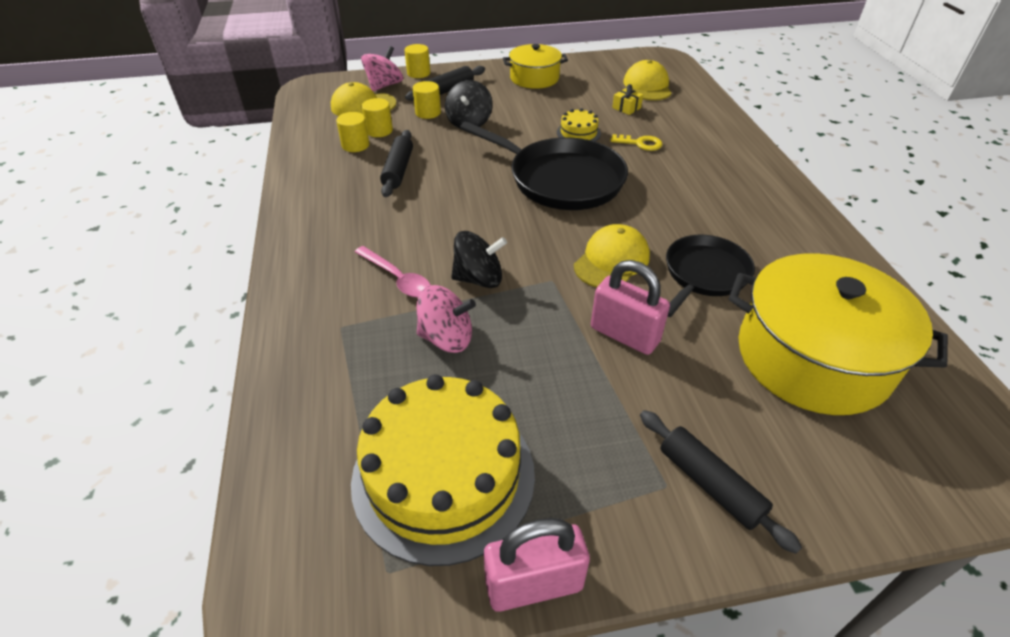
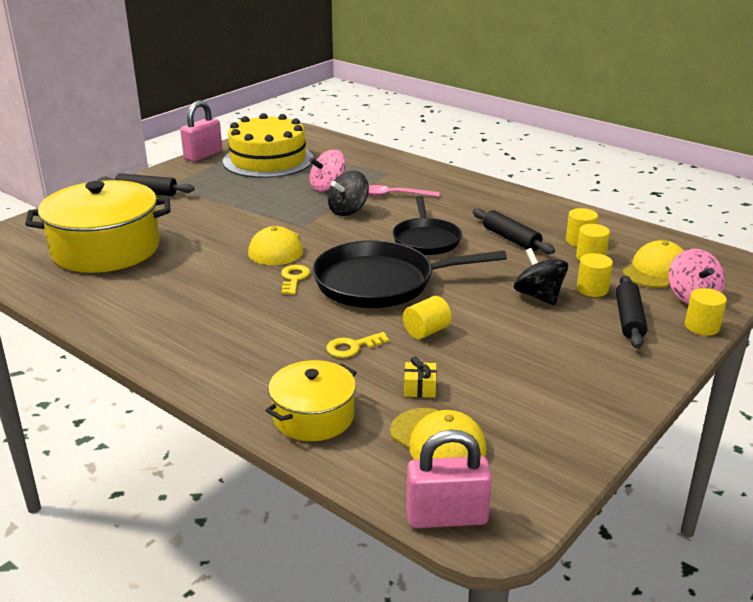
camera: 140 degrees right, 15 degrees down
(534, 78) = (583, 382): yellow pot -> yellow pot (313, 416)
(578, 133) = (426, 331): yellow cake -> yellow cylinder
(624, 335) = (231, 220): pink padlock -> pink padlock (446, 517)
(628, 215) = (294, 278): none -> yellow key
(704, 274) = (202, 264): black pan -> black pan (426, 240)

